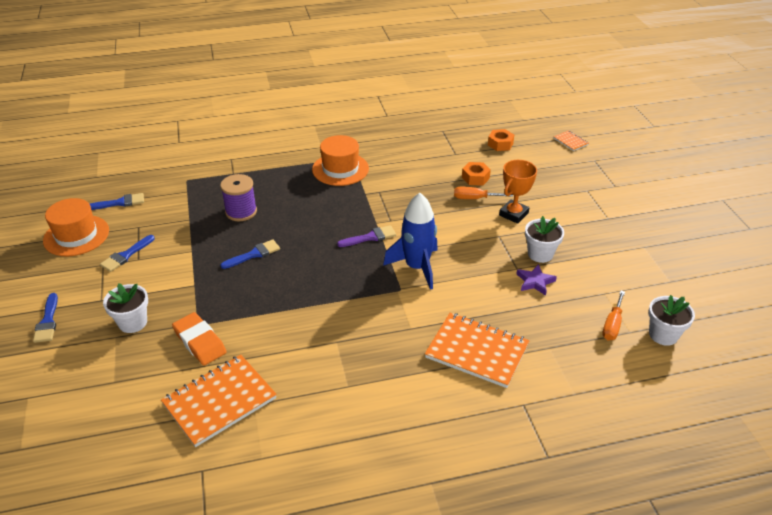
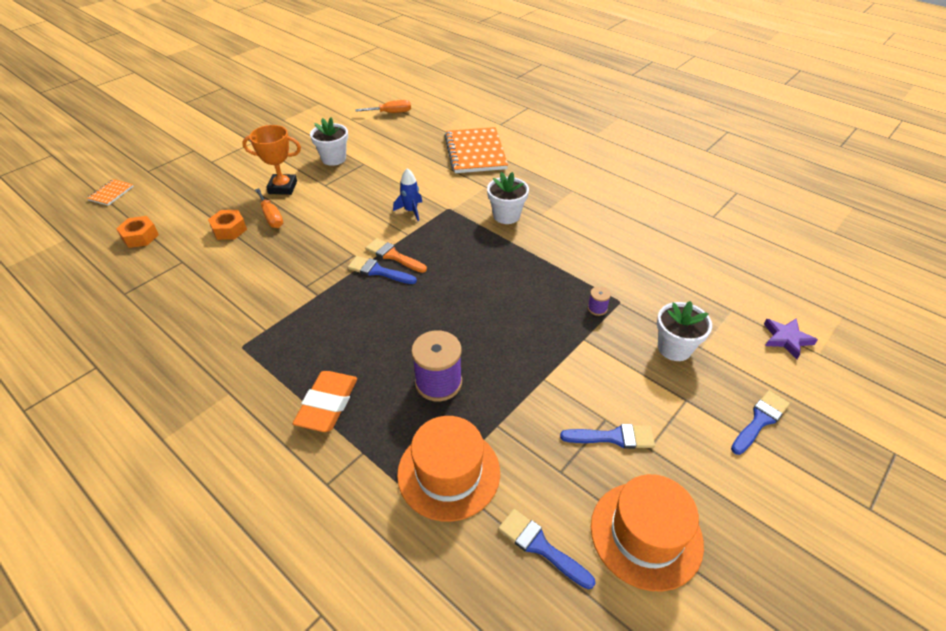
camera: 125 degrees left, 5 degrees up
(200, 342) = (634, 286): orange eraser -> orange eraser (327, 404)
(207, 307) = (597, 308): none -> purple spool
(219, 401) = (663, 240): orange notebook -> none
(254, 254) = (497, 323): blue brush -> blue brush (378, 271)
(340, 169) = (277, 342): orange hat -> orange hat (448, 472)
(370, 237) = (393, 255): purple brush -> orange brush
(417, 267) = (411, 211): blue rocket -> blue rocket, size x0.52
(535, 282) = (373, 151): purple star -> purple star (786, 339)
(663, 335) = (382, 96): white flower pot -> white flower pot (506, 215)

